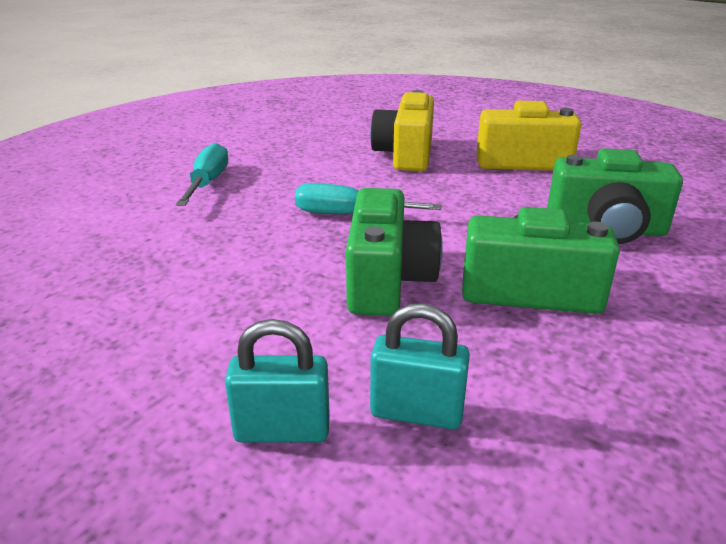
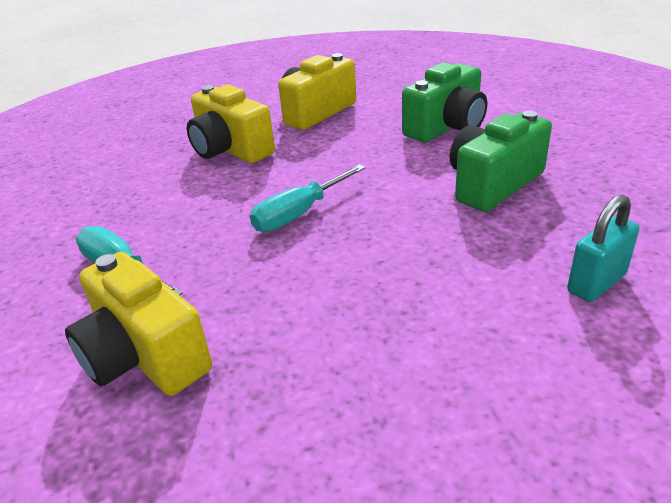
camera: 50 degrees left, 5 degrees up
(125, 227) = (144, 356): none -> yellow camera
(282, 431) = (580, 352): turquoise padlock -> none
(387, 281) = (423, 234): green camera -> none

